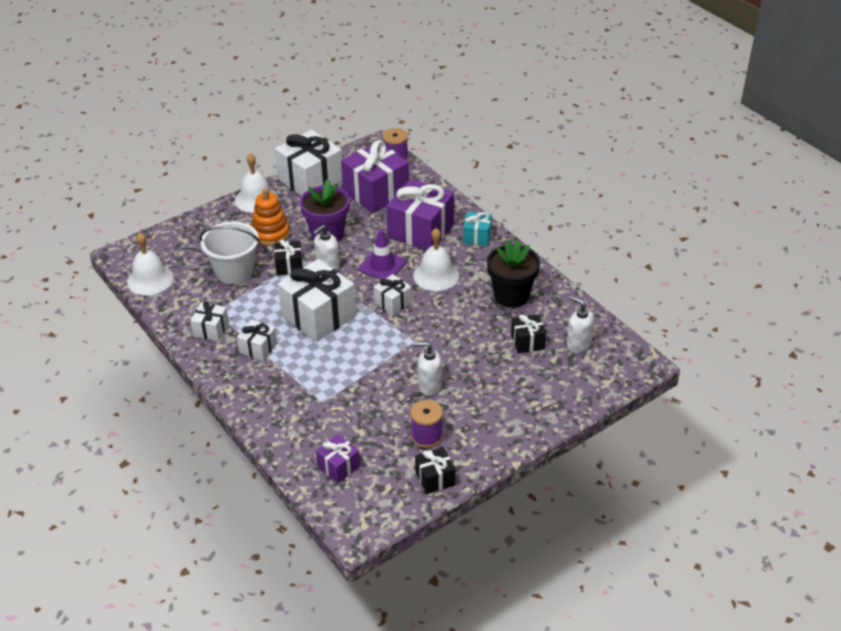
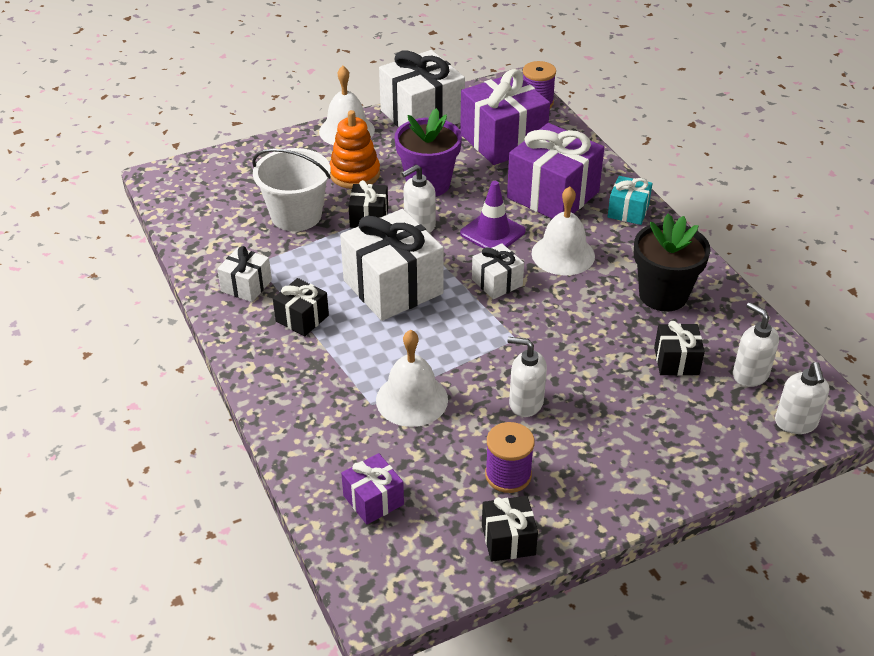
camera: 10 degrees right, 0 degrees up
(150, 279) = (186, 212): white bell -> white bell (412, 399)
(258, 348) = (302, 318): white gift -> black gift
(612, 373) = (796, 423): none -> white soap dispenser

